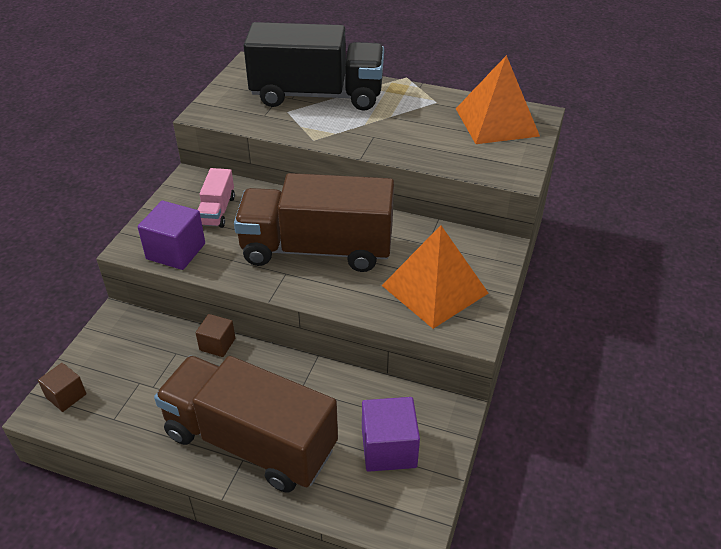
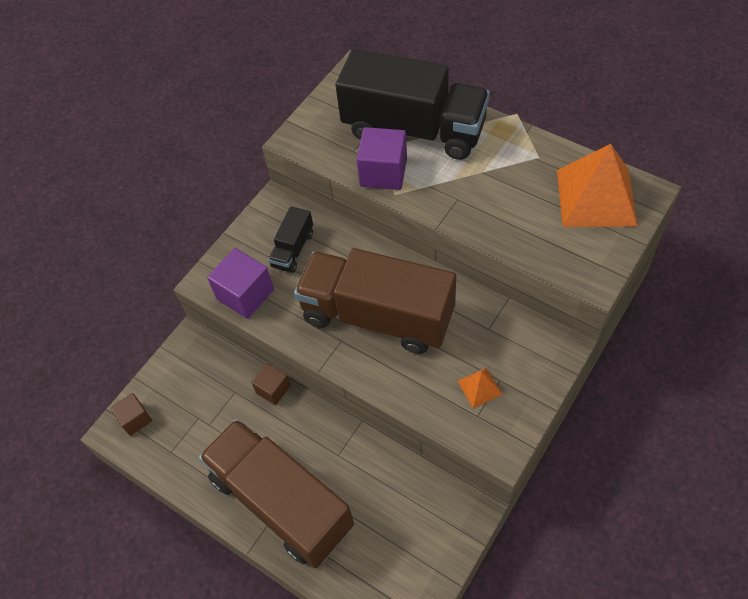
camera: 20 degrees right, 15 degrees up
(217, 211) = (293, 249): pink truck -> black truck
(389, 448) = (402, 537): purple cube -> purple cube (383, 172)
(434, 289) = (479, 387): orange pyramid -> orange pyramid, size x0.44

